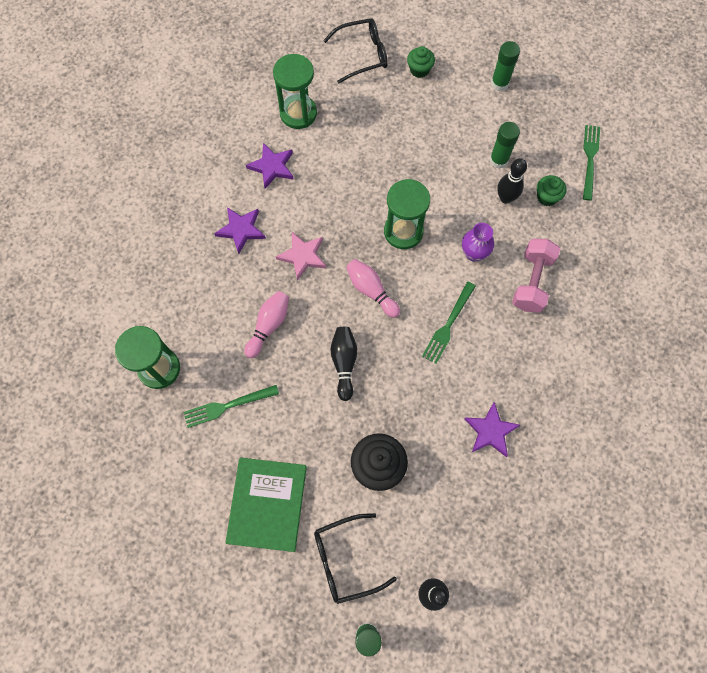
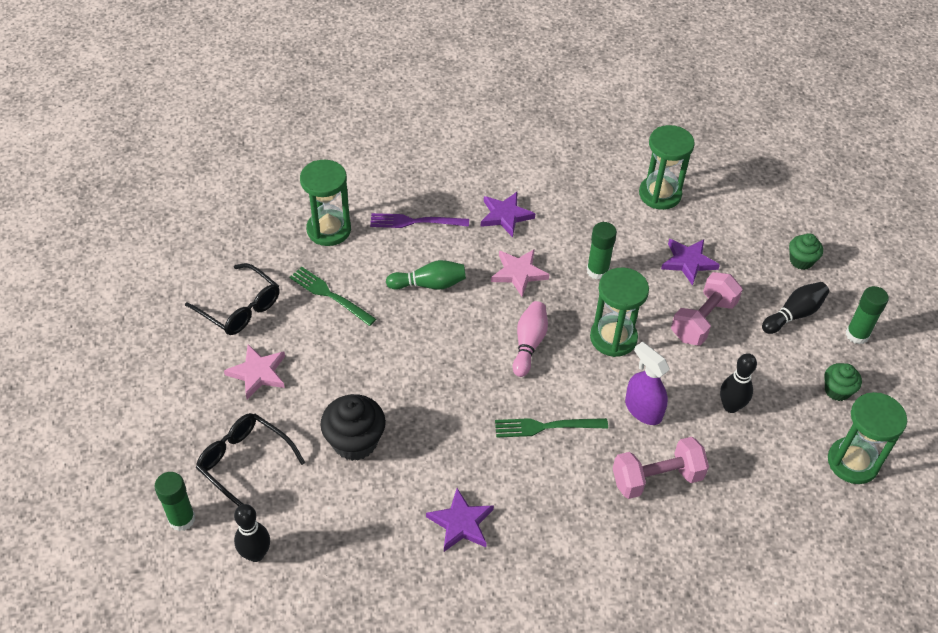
camera: 55 degrees right, 20 degrees down
(198, 299) = (414, 222): none -> purple fork
(267, 504) = (258, 373): green book -> pink star
(269, 326) = (429, 284): pink bowling pin -> green bowling pin
(272, 167) = (587, 204): purple star -> purple star (688, 262)
(344, 363) = (437, 361): black bowling pin -> black bowling pin (794, 314)
(362, 54) = (770, 209): black glasses -> black glasses (240, 308)
(427, 165) = (703, 320): none -> pink dumbbell
(474, 253) = (643, 409): purple vase -> purple spray bottle
(498, 160) = (768, 378): green glue stick -> green glue stick (597, 271)
(547, 197) = (767, 444): green cupcake -> green cupcake (837, 390)
(590, 158) = (852, 462): green fork -> green hourglass

